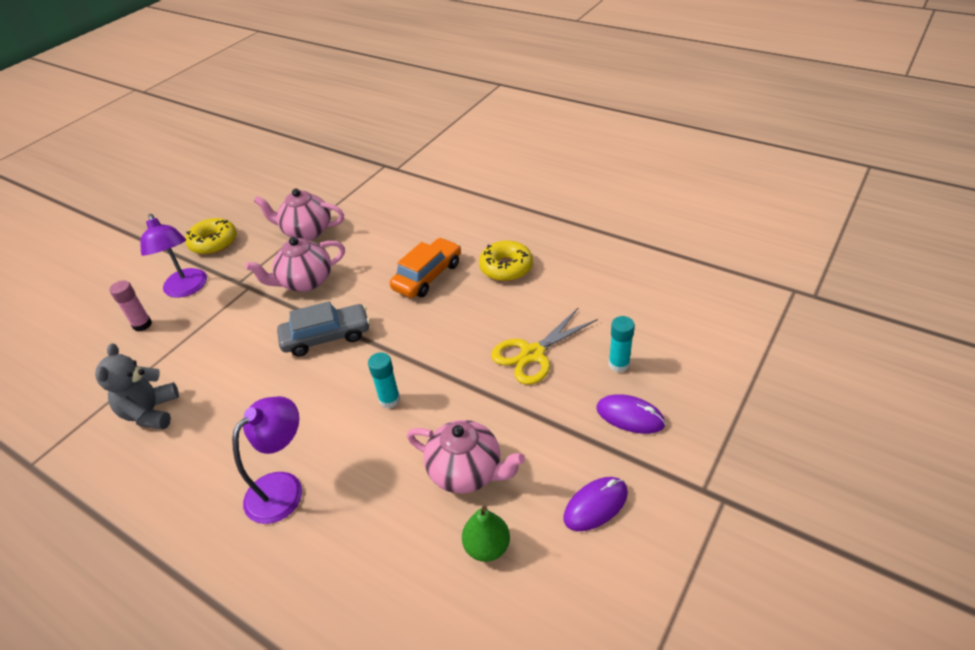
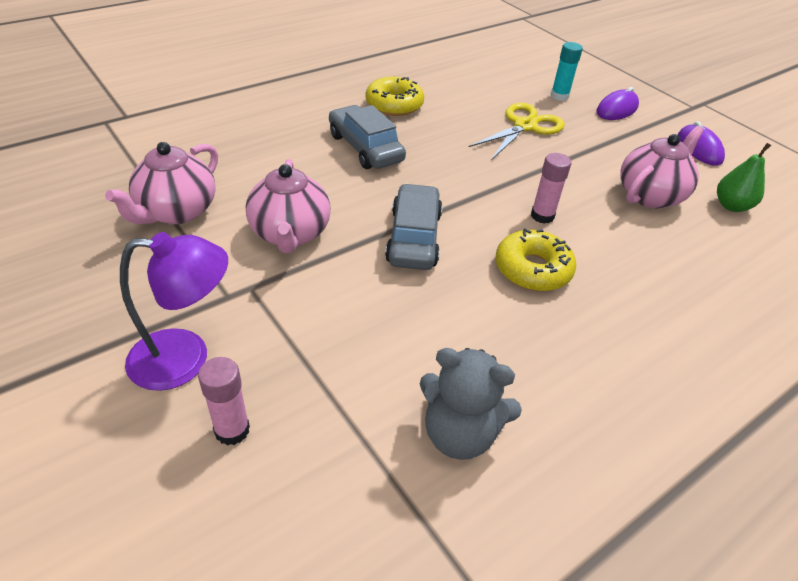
camera: 75 degrees left, 0 degrees up
(213, 242) = (85, 310): yellow donut -> yellow donut (532, 269)
(283, 488) = (640, 315): purple lamp -> none
(389, 400) = (542, 216): turquoise glue stick -> pink glue stick
(427, 276) = (365, 148): orange car -> grey car
(532, 354) = (524, 126): yellow scissors -> yellow scissors turned 120 degrees counterclockwise

